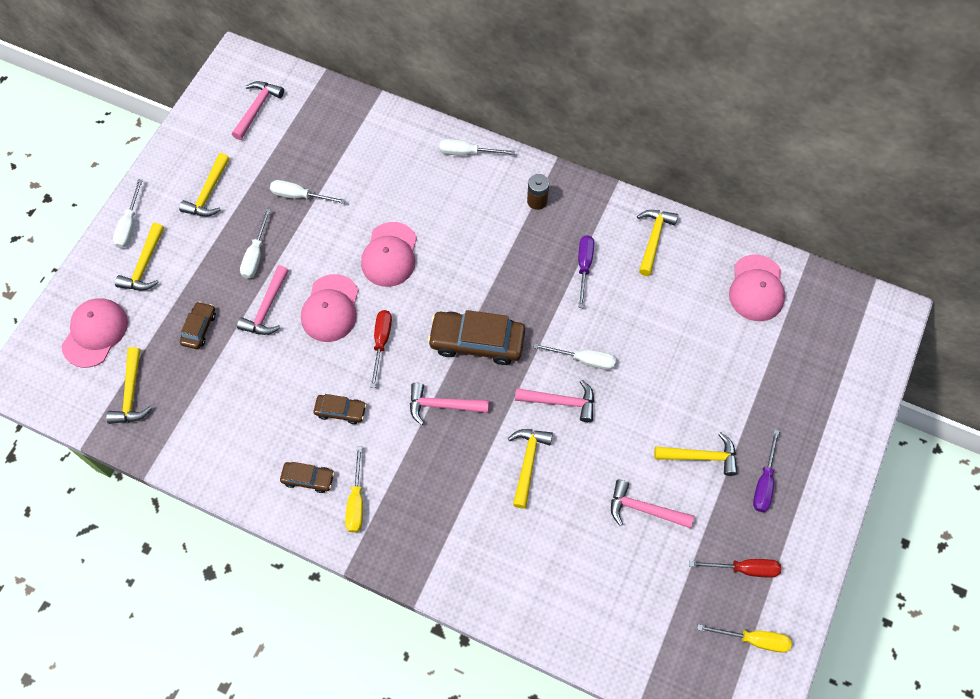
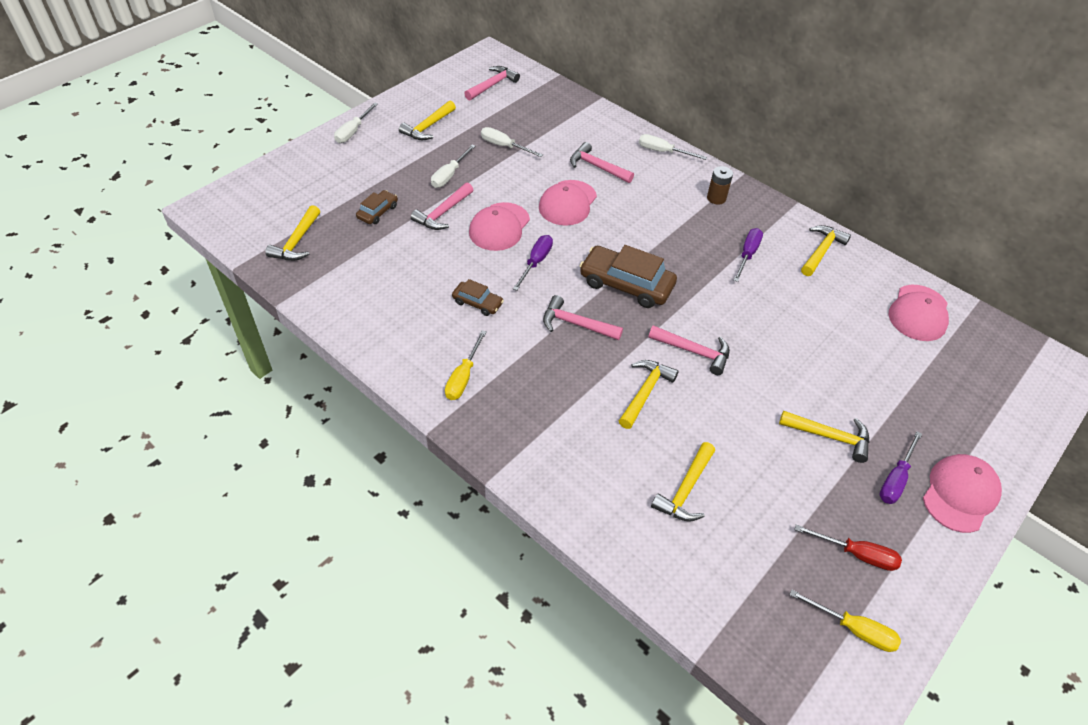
camera: 15 degrees right, 15 degrees down
(95, 333) = (288, 193): pink cap -> pink cap (960, 494)
(145, 265) = (352, 159): yellow hammer -> yellow hammer (685, 489)
(308, 478) = (425, 346): brown car -> none
(381, 342) = (536, 262): red screwdriver -> purple screwdriver
(584, 360) = (727, 325): white screwdriver -> none
(644, 509) = (756, 466): pink hammer -> pink hammer (597, 167)

